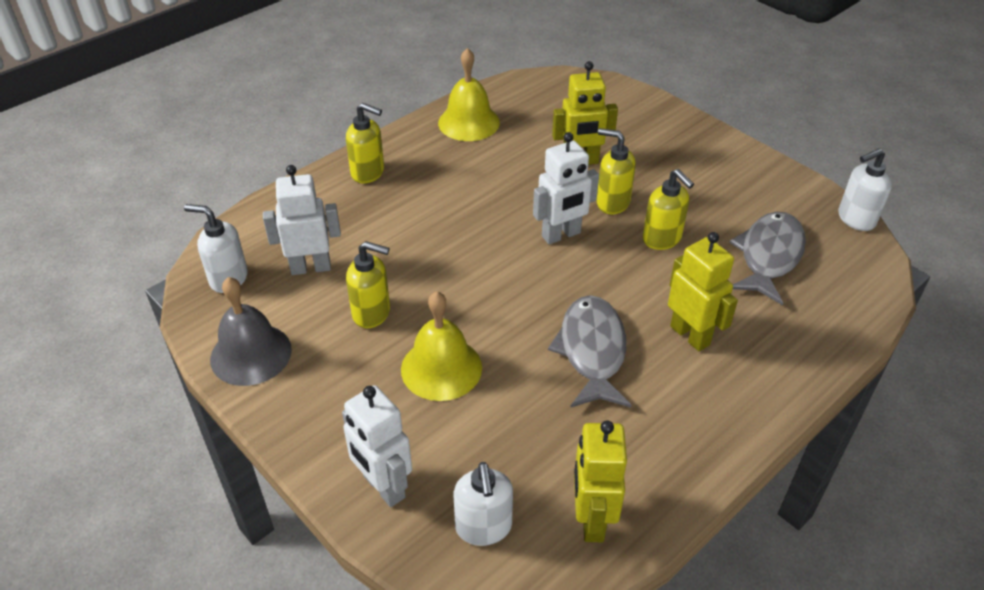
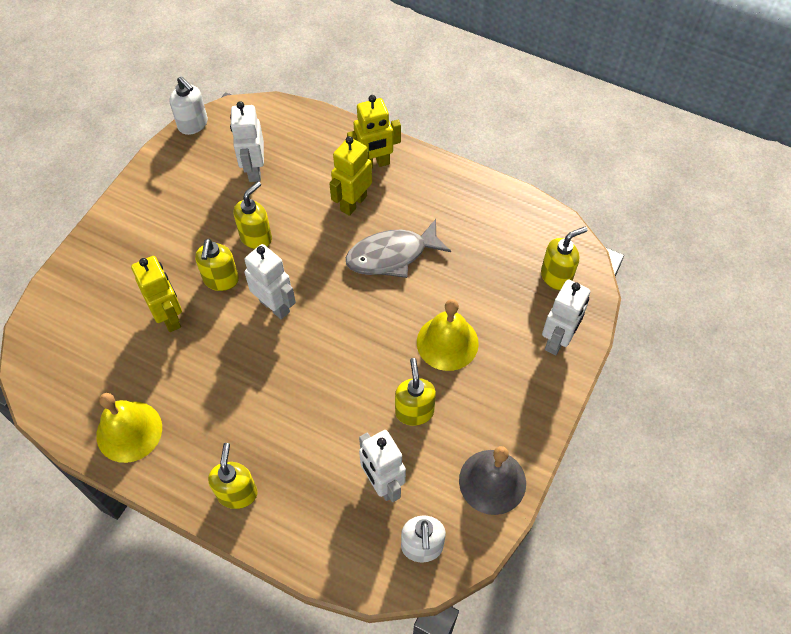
camera: 110 degrees left, 15 degrees up
(483, 527) = (556, 276): white soap dispenser -> yellow soap dispenser
(591, 520) = (523, 225): yellow robot -> yellow robot (374, 164)
(768, 256) = (254, 170): grey fish -> white robot

